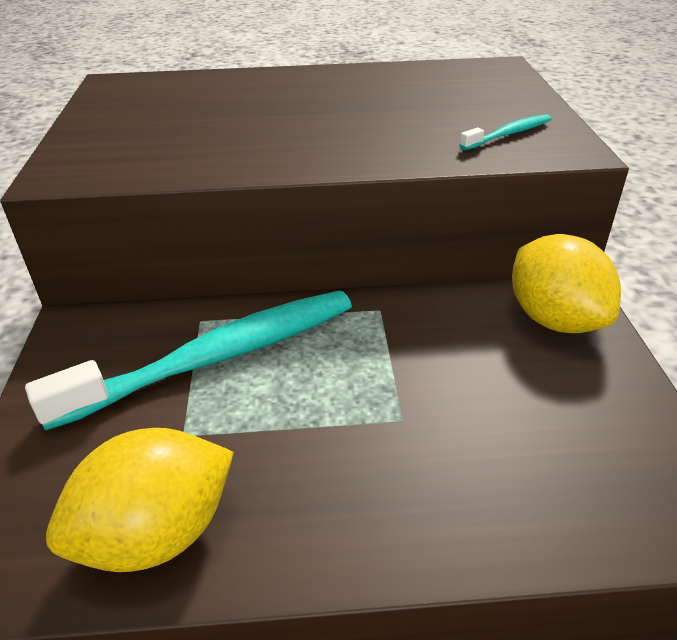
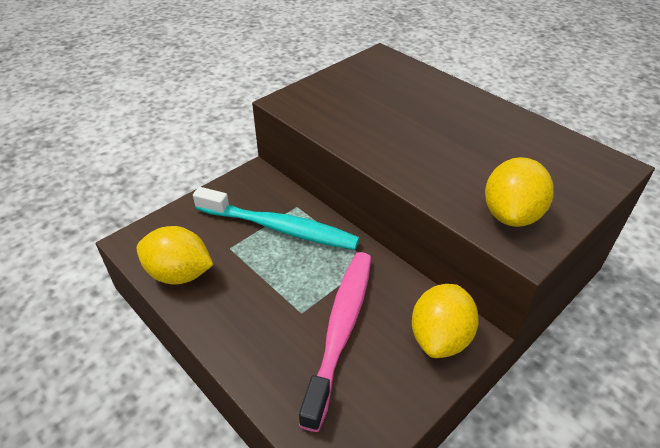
camera: 50 degrees right, 5 degrees up
(470, 395) = (341, 329): none -> pink toothbrush
(508, 134) = (511, 215): turquoise toothbrush -> yellow lemon

